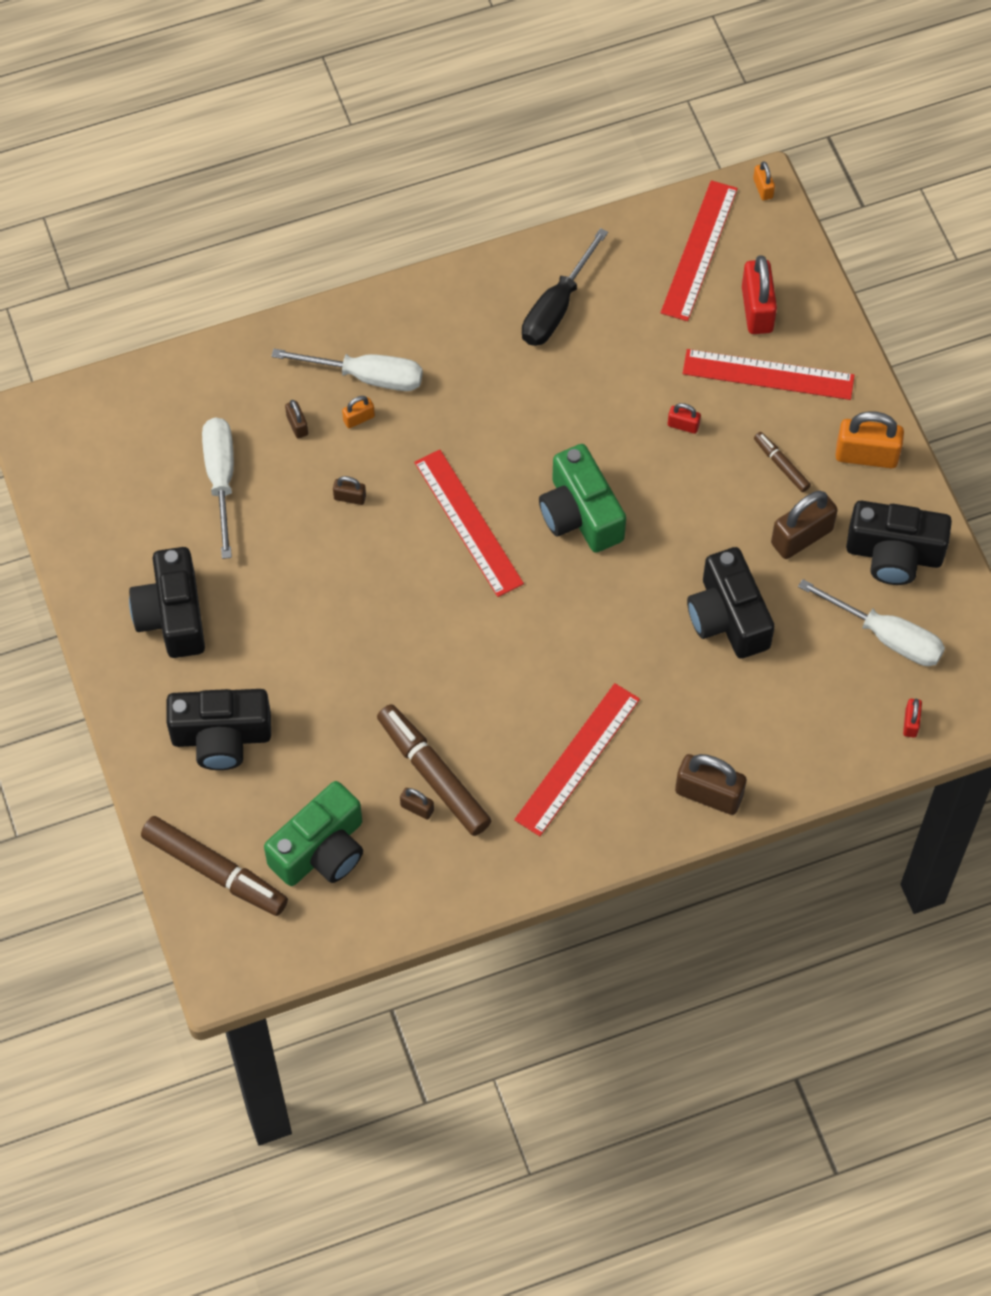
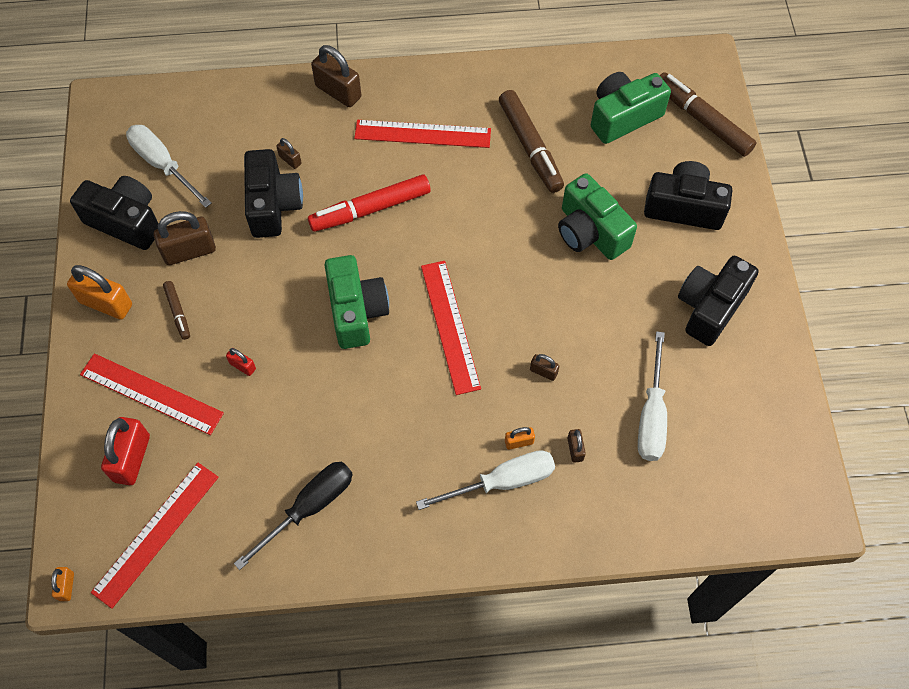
camera: 165 degrees left, 0 degrees up
(172, 616) = (710, 307): black camera -> black camera turned 150 degrees counterclockwise
(331, 676) = (590, 232): none -> green camera
(366, 376) = (502, 482): white screwdriver -> white screwdriver turned 135 degrees clockwise
(417, 808) = (548, 128): brown padlock -> brown padlock (290, 160)
(577, 759) = (422, 134): red ruler -> red ruler turned 45 degrees clockwise
(608, 640) = (370, 209): none -> red marker
(911, 723) = (176, 104): red padlock -> none

